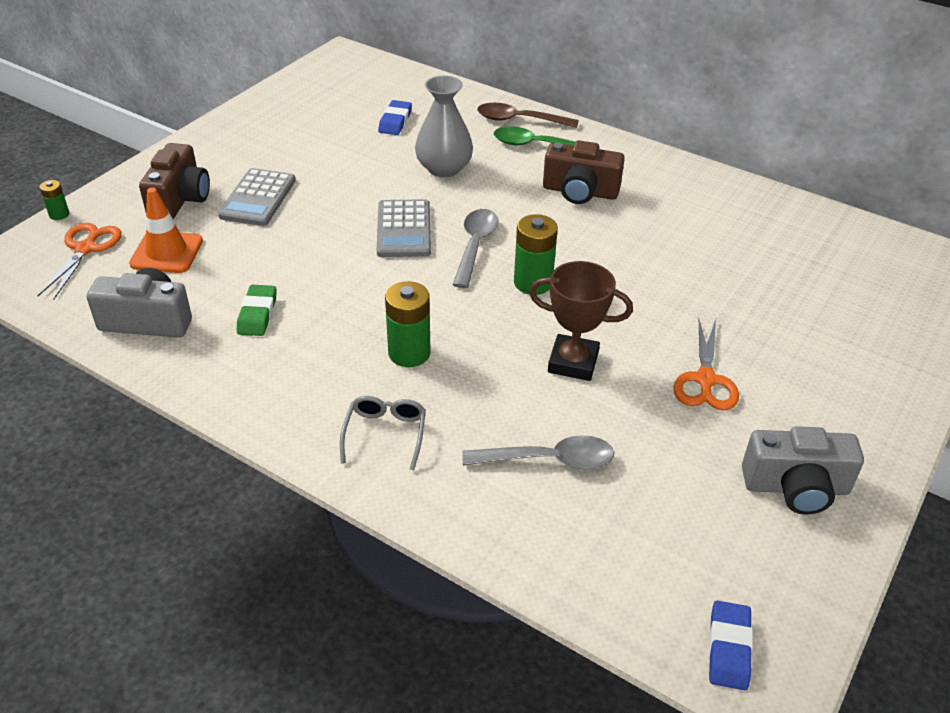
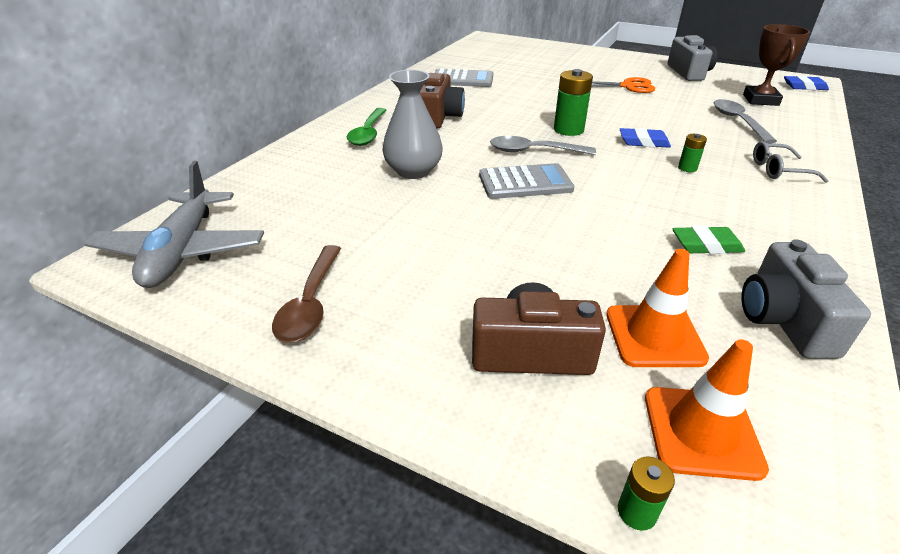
camera: 95 degrees left, 5 degrees down
(86, 248) = (701, 432): orange scissors -> orange traffic cone
(258, 198) = (503, 279): grey calculator -> grey calculator (462, 79)
(346, 76) = (182, 251): none -> grey plane
(395, 121) = (316, 204): blue eraser -> blue eraser (643, 142)
(409, 353) = (687, 168): green battery -> green battery, size x0.53
(519, 120) = (321, 141): brown spoon -> brown spoon (310, 303)
(573, 362) = (644, 117): brown trophy -> brown trophy (760, 100)

